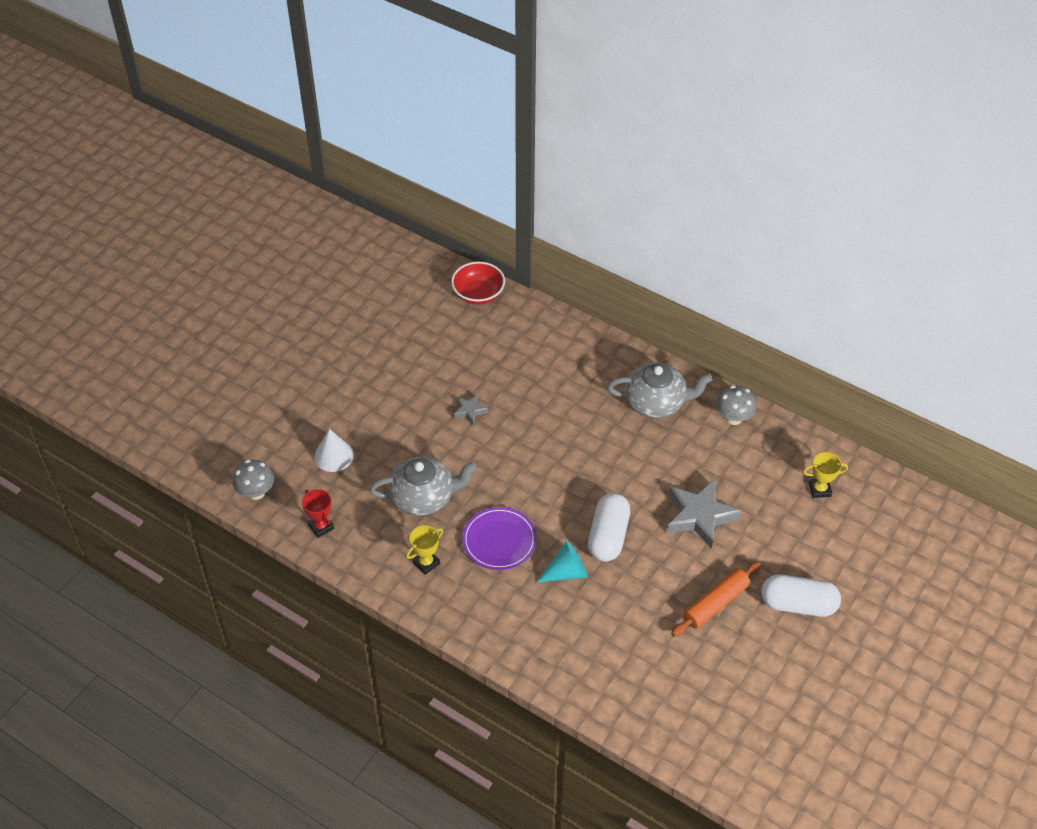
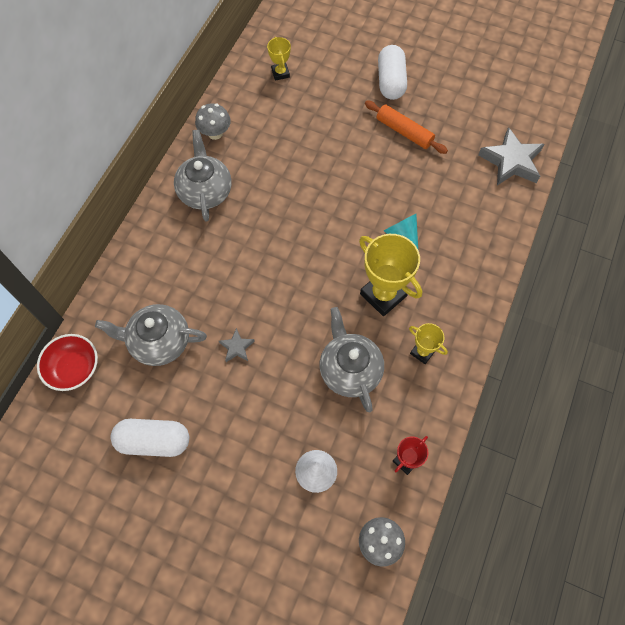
camera: 100 degrees left, 15 degrees up
(490, 353) = (159, 342): none -> grey teapot
(499, 540) = (383, 295): purple plate -> yellow trophy
(608, 536) = (358, 211): white capsule -> white capsule (154, 441)
(699, 516) = (323, 149): grey star -> grey star (511, 161)

